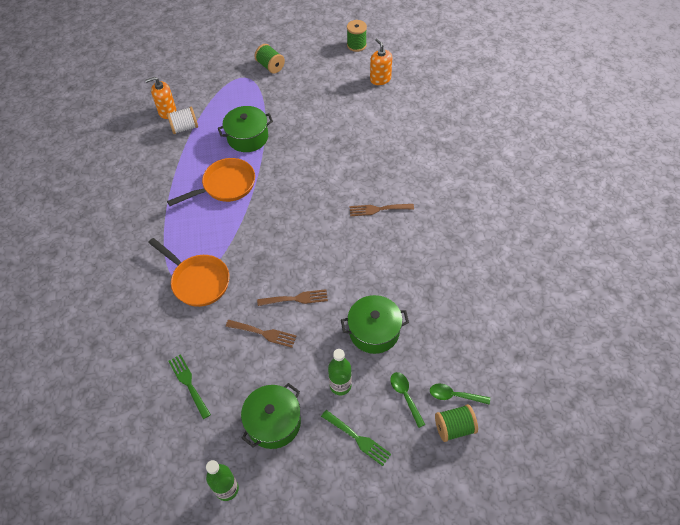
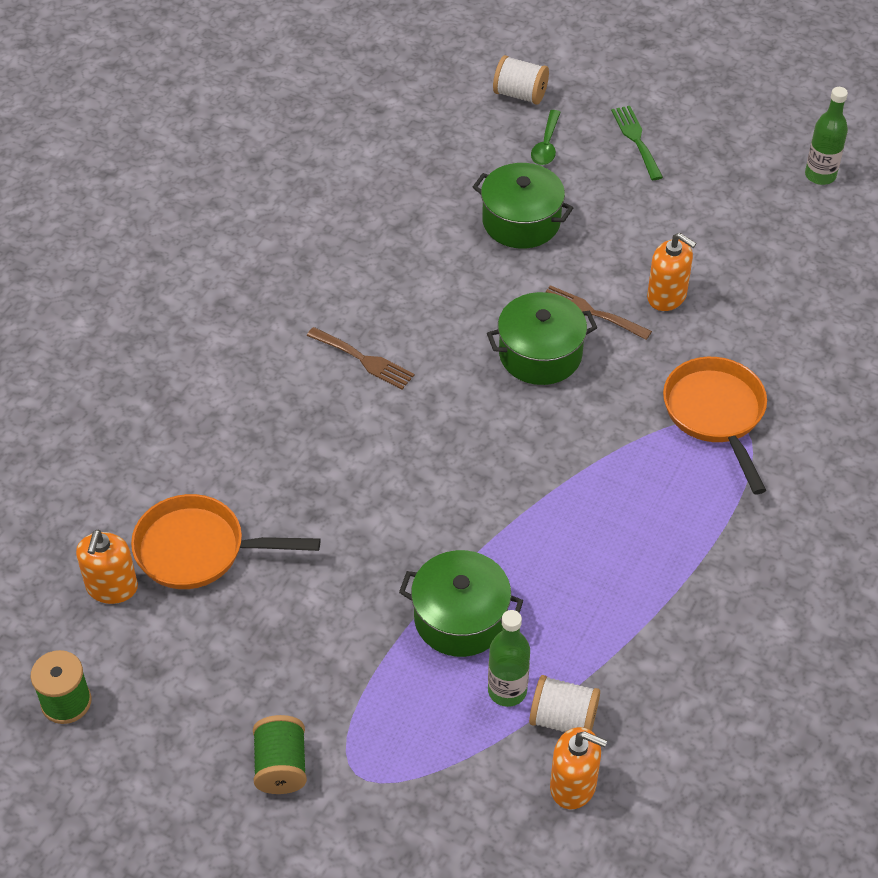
camera: 145 degrees left, 5 degrees down
(188, 383) = (806, 296): green fork -> none
(225, 186) = (570, 545): orange pan -> orange pan (199, 550)
(264, 333) = (666, 296): brown fork -> orange soap dispenser
(273, 422) = (723, 203): green pot -> green pot (540, 354)
(340, 385) = (614, 193): green bottle -> green bottle (507, 691)
(454, 395) = (490, 117): green spoon -> none
(454, 427) = (520, 94): green spool -> white spool

